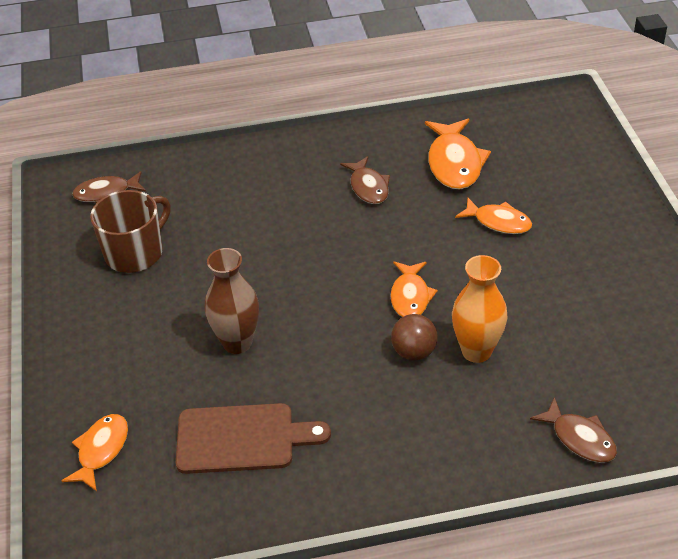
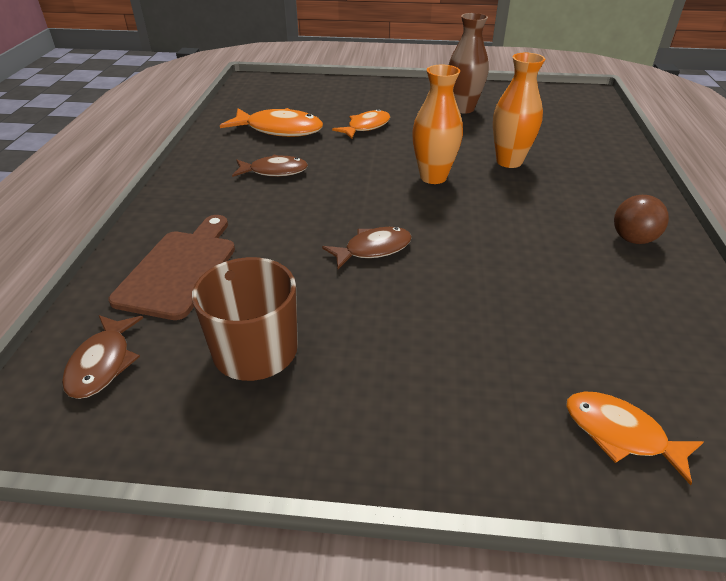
camera: 75 degrees left, 5 degrees down
(237, 343) = (457, 285): brown vase -> brown vase (463, 109)
(242, 438) = (602, 303): brown cutting board -> brown cutting board (180, 269)
(410, 296) = (433, 177): orange fish -> orange vase
(414, 352) = (502, 187): brown ball -> brown ball (633, 239)
(579, 438) = (605, 142): brown fish -> brown fish (373, 249)

